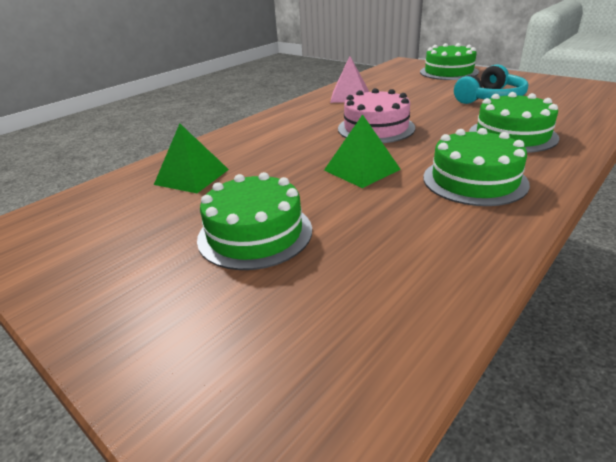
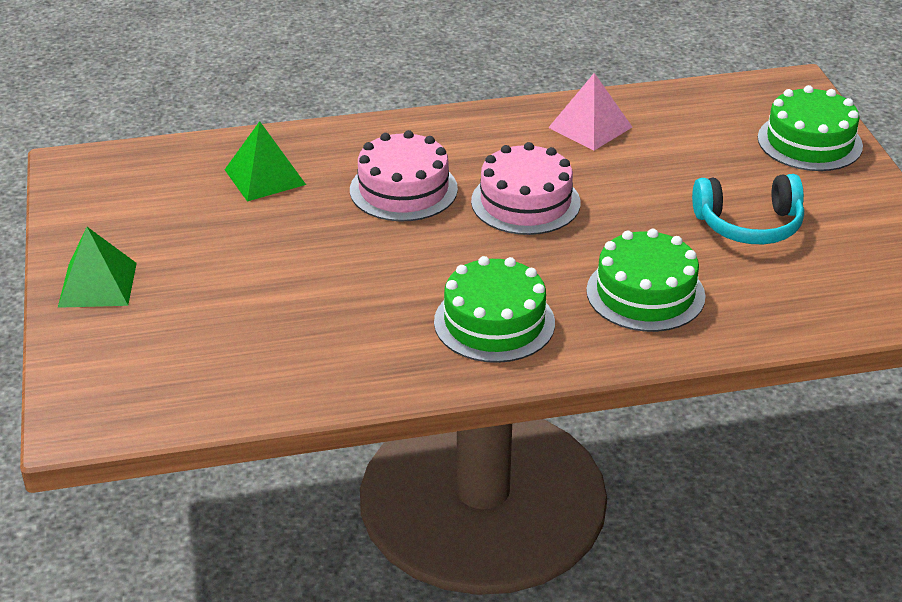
camera: 35 degrees right, 5 degrees up
(255, 233) = (241, 271): green cake -> none
(298, 148) = (403, 189): none -> pink cake
(361, 169) = (418, 252): green pyramid -> green pyramid (98, 284)

